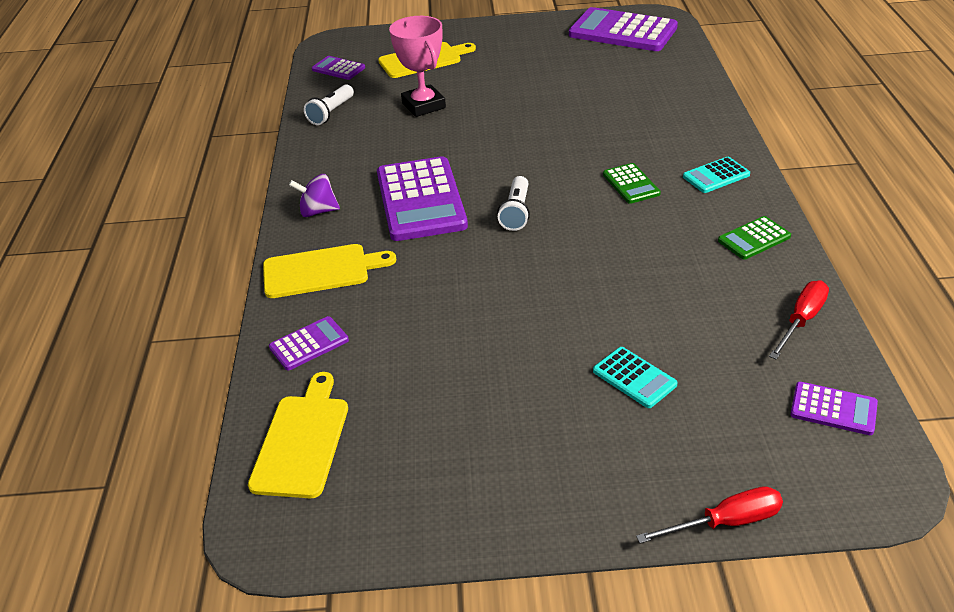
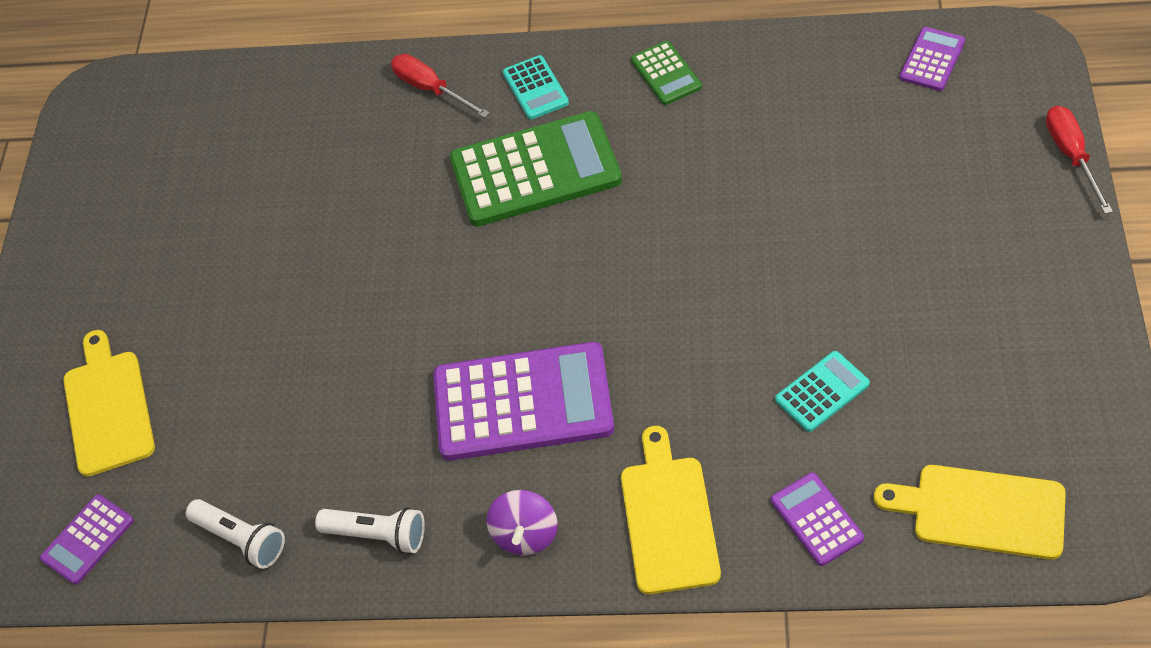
camera: 80 degrees left, 15 degrees up
(424, 105) = (261, 404): pink trophy -> none
(516, 212) = (574, 293): white flashlight -> white flashlight (378, 535)
(622, 31) = (125, 141): purple calculator -> none
(631, 184) = (535, 170): green calculator -> green calculator, size x2.08
(634, 378) = (886, 201): turquoise calculator -> turquoise calculator (822, 392)
(801, 320) = (806, 59): red screwdriver -> red screwdriver (431, 89)

